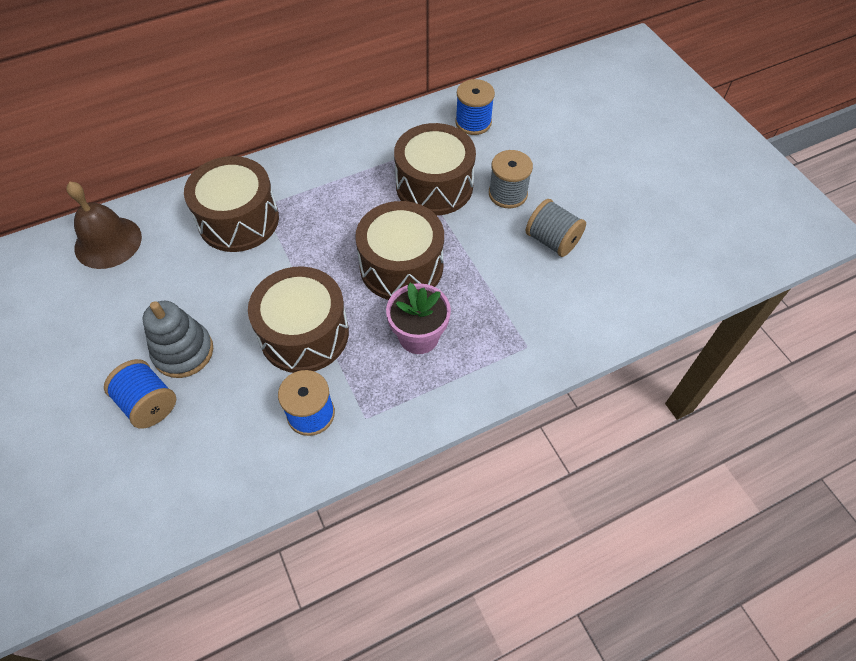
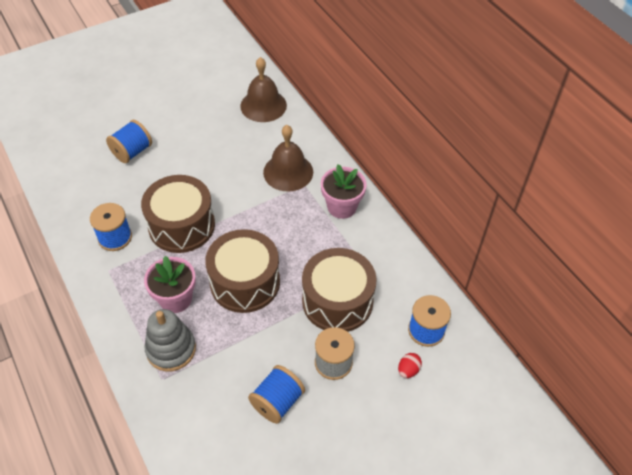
camera: 85 degrees right, 5 degrees down
(183, 352) = (170, 161): grey stacking toy -> grey stacking toy (171, 349)
(238, 220) = (288, 172): brown drum -> brown bell
(306, 173) = (342, 207): none -> pink flower pot
(516, 139) = (408, 370): none -> red egg
(552, 241) = (277, 402): grey spool -> blue spool

